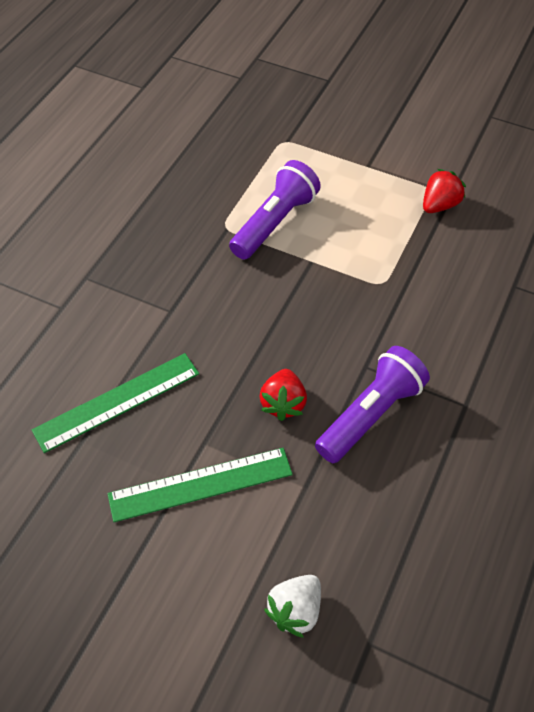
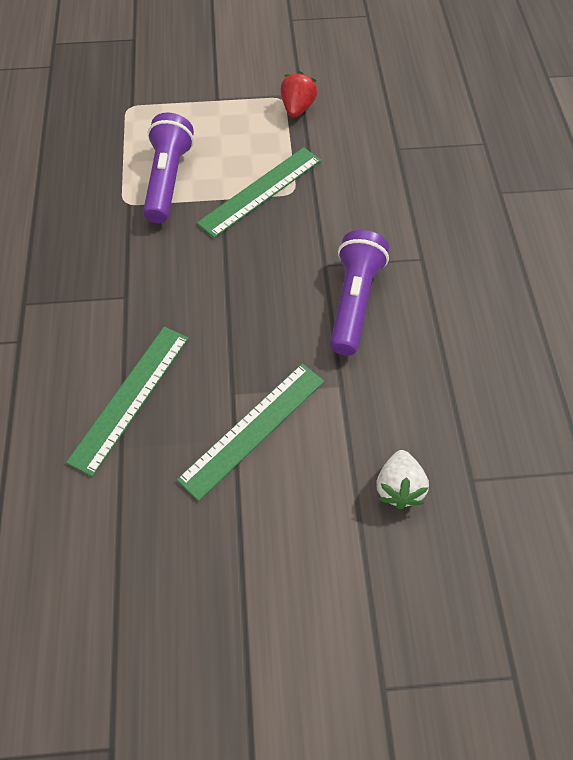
camera: 30 degrees left, 5 degrees up
(283, 403) = (277, 327): red strawberry -> none
(351, 270) = (260, 191): none -> green ruler

